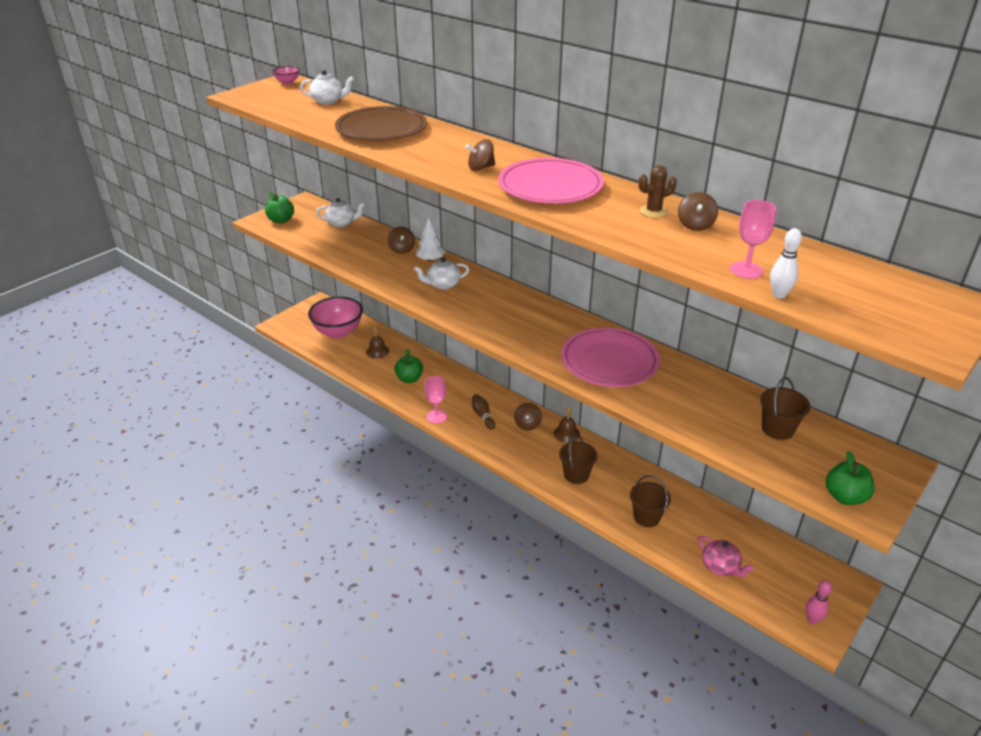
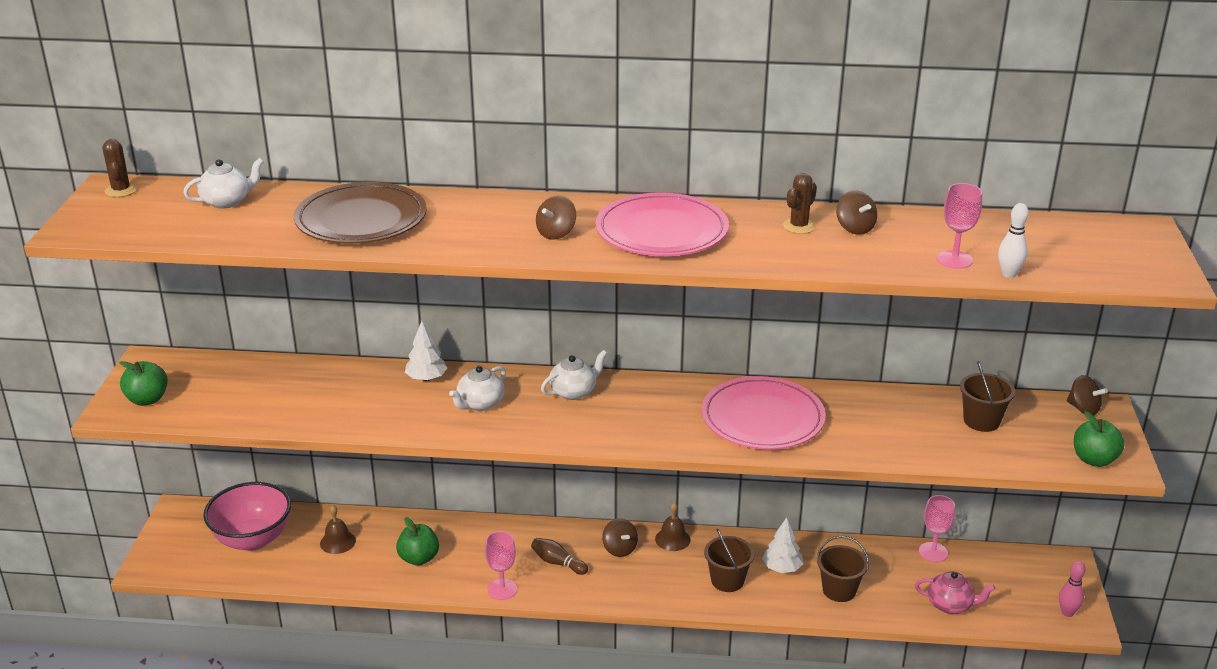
camera: 35 degrees left, 5 degrees down
(287, 82) = (121, 190): pink bowl -> brown cactus
(341, 223) = (245, 373): white teapot -> white teapot (574, 392)
(402, 249) = (373, 378): brown spinning top -> brown spinning top (1083, 409)
(621, 484) = (782, 568): none -> white tree
(743, 525) = (933, 552): none -> pink goblet

